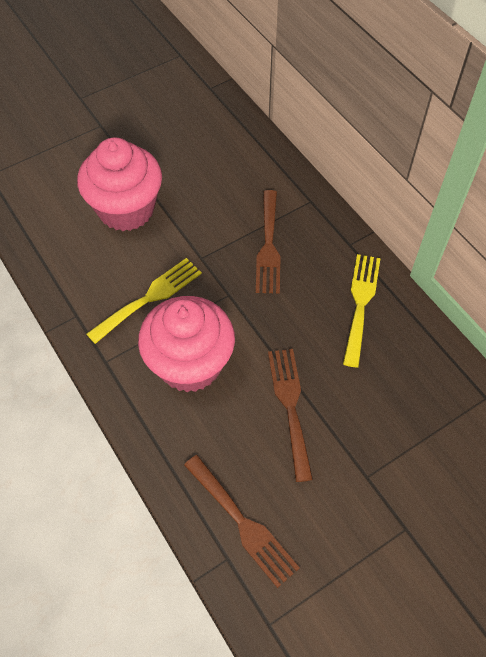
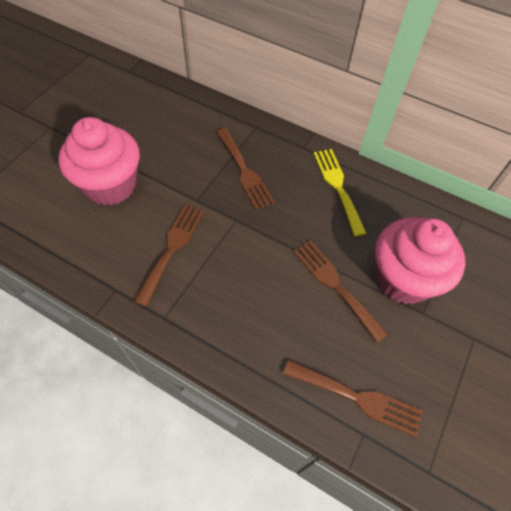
camera: 30 degrees left, 0 degrees up
(150, 298) = (172, 248): yellow fork -> brown fork
(190, 364) = (237, 287): pink cupcake -> pink cupcake (403, 279)

